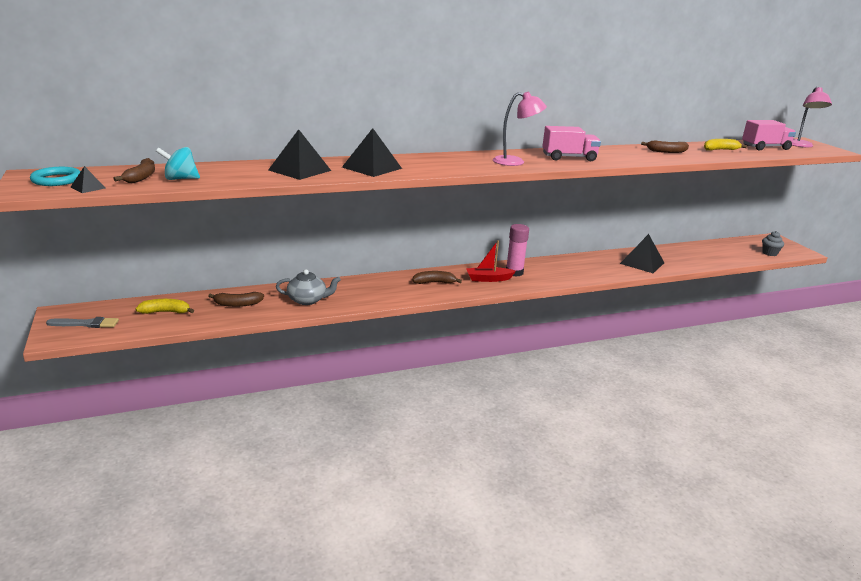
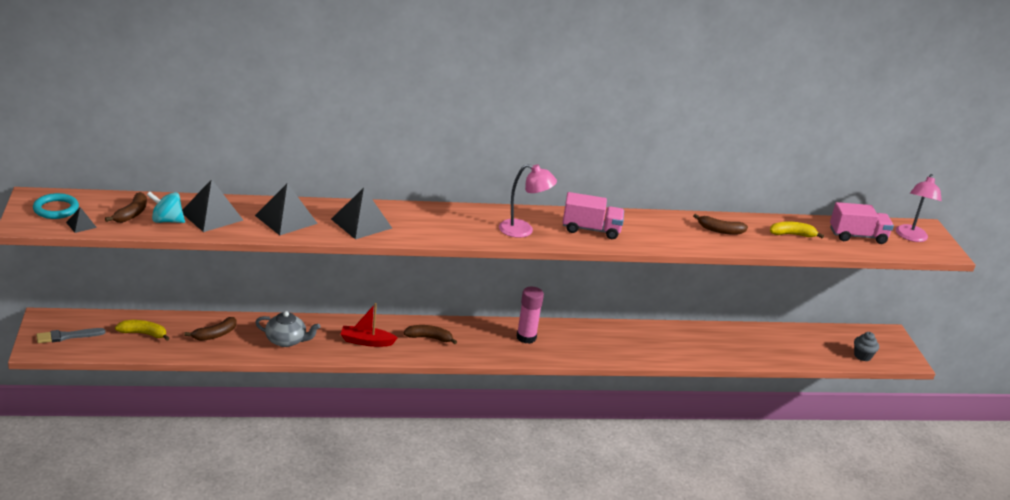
camera: 10 degrees right, 5 degrees up
(86, 324) = (67, 336): grey brush -> grey brush turned 150 degrees clockwise
(237, 304) = (215, 335): brown banana -> brown banana turned 45 degrees counterclockwise
(488, 279) = (491, 342): red boat -> red boat (366, 341)
(642, 263) = (687, 346): black pyramid -> black pyramid (212, 216)

